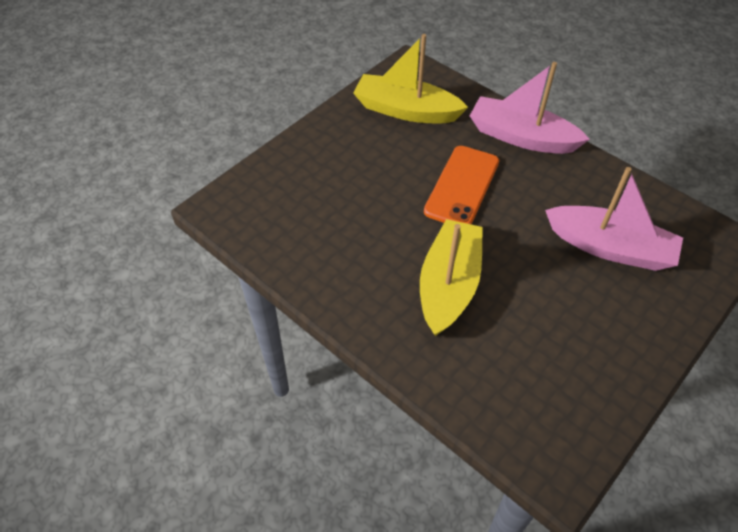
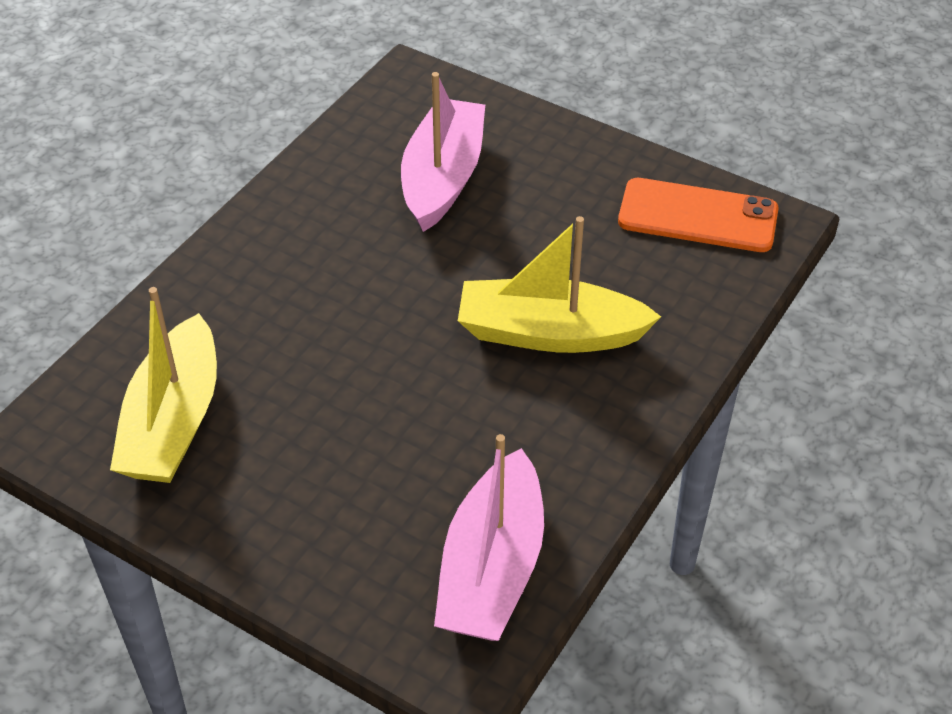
camera: 100 degrees left, 5 degrees down
(462, 186) = (354, 332): orange phone -> orange phone (697, 216)
(521, 137) = (232, 269): pink boat -> pink boat (492, 568)

